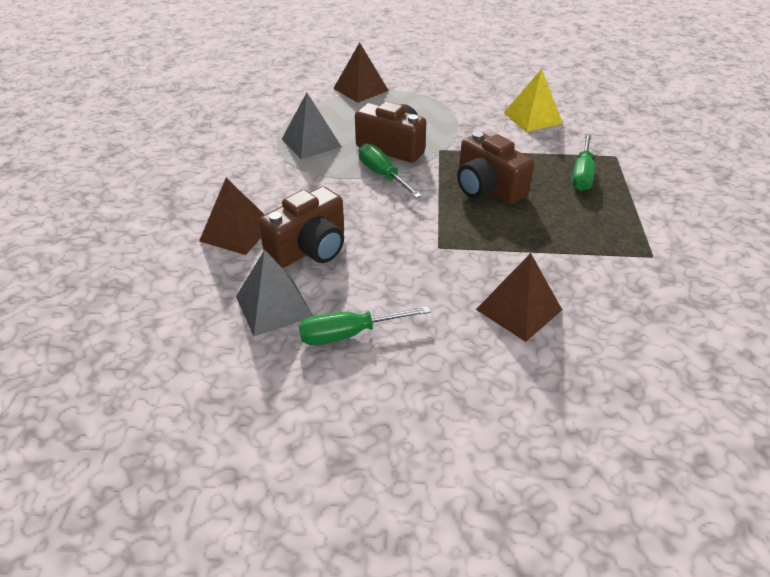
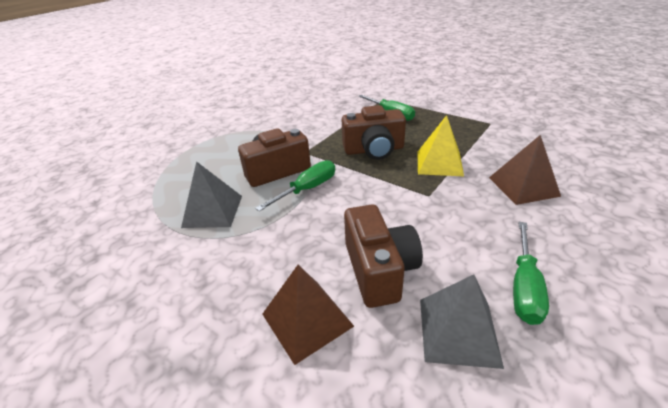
camera: 55 degrees left, 5 degrees down
(360, 89) = (173, 157): brown pyramid -> none
(382, 174) = (308, 189): green screwdriver -> green screwdriver turned 135 degrees clockwise
(533, 118) = (311, 107): yellow pyramid -> yellow pyramid (439, 163)

